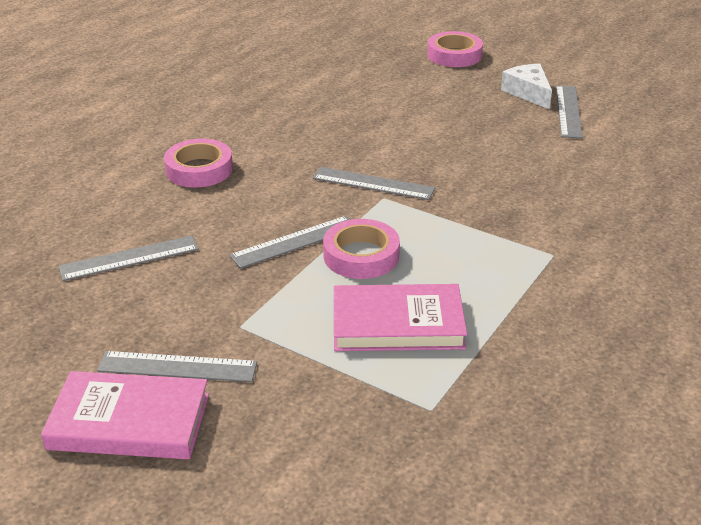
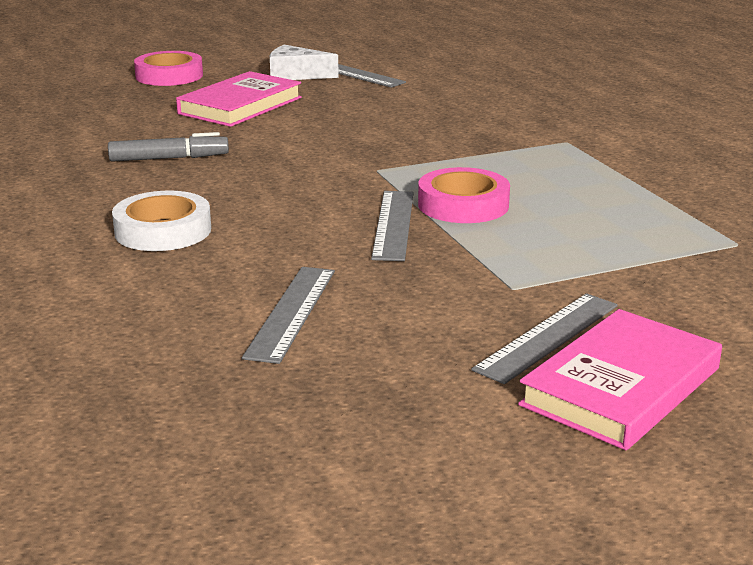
camera: 55 degrees left, 10 degrees down
(199, 169) = (163, 231): pink tape -> white tape
(309, 121) = (169, 158): none -> grey marker
(373, 183) = (343, 166): grey ruler -> none
(397, 324) = (596, 221): pink book -> pink book (240, 106)

